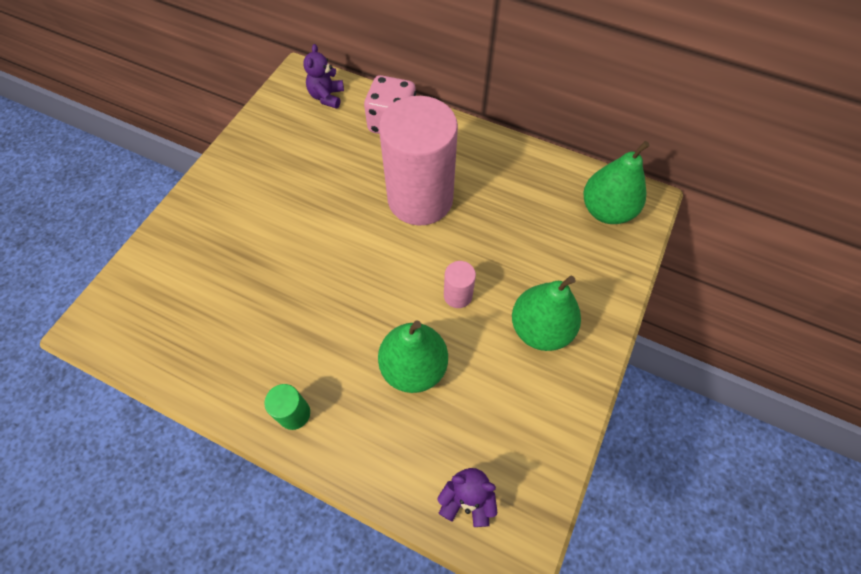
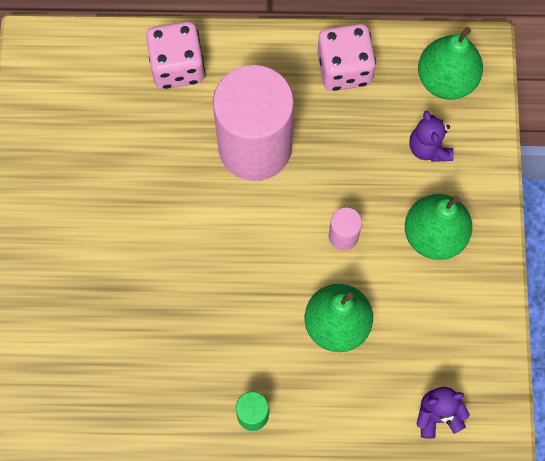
camera: 25 degrees left, 10 degrees up
(327, 97) = (84, 62): purple teddy bear -> purple teddy bear (429, 148)
(522, 171) = (344, 69): none -> pink dice

